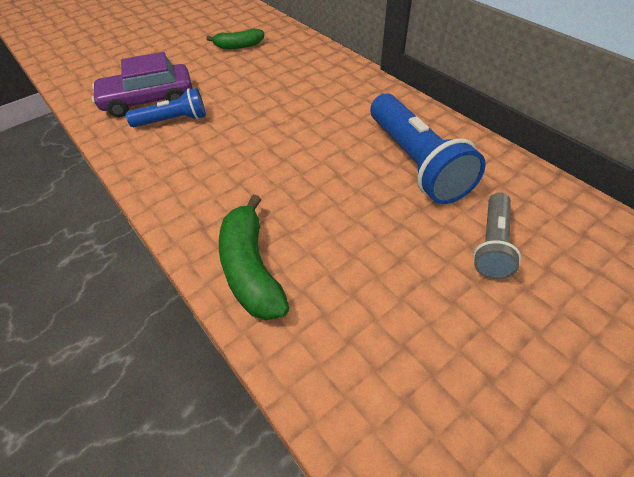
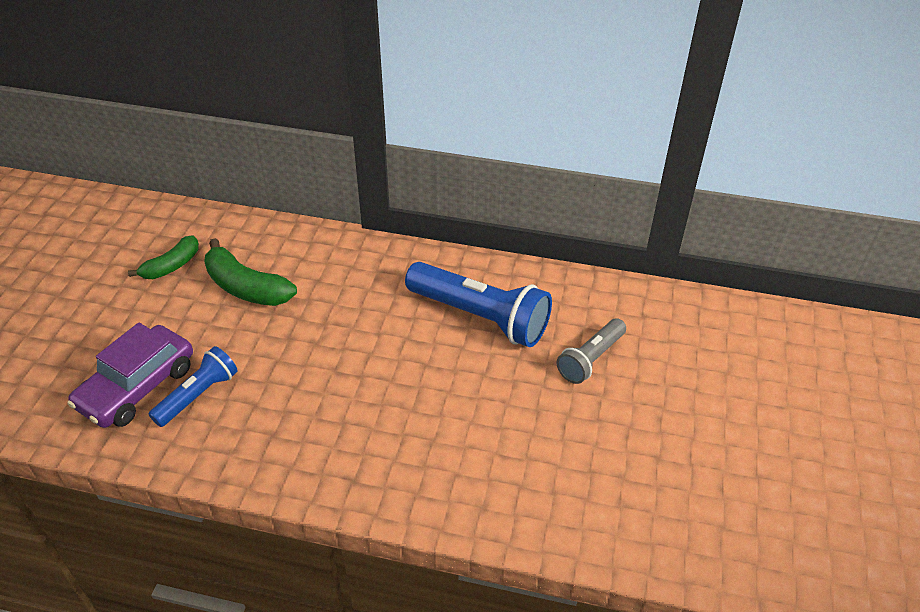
camera: 40 degrees left, 5 degrees down
(251, 269) = (432, 488): green banana -> green banana (246, 287)
(492, 244) = (591, 359): grey flashlight -> grey flashlight turned 60 degrees clockwise

